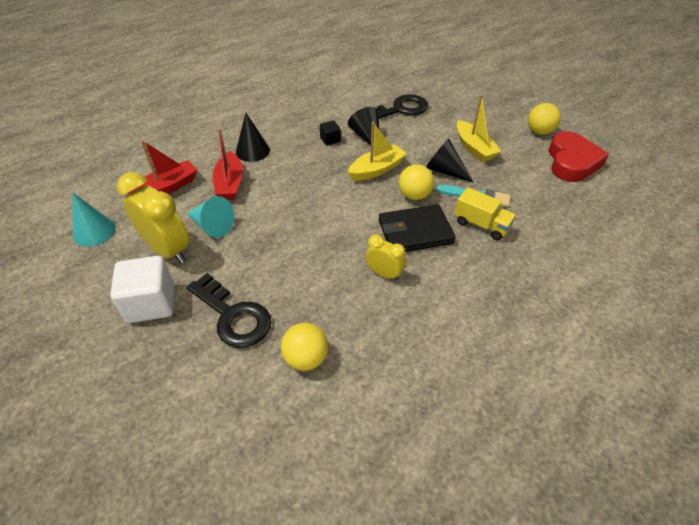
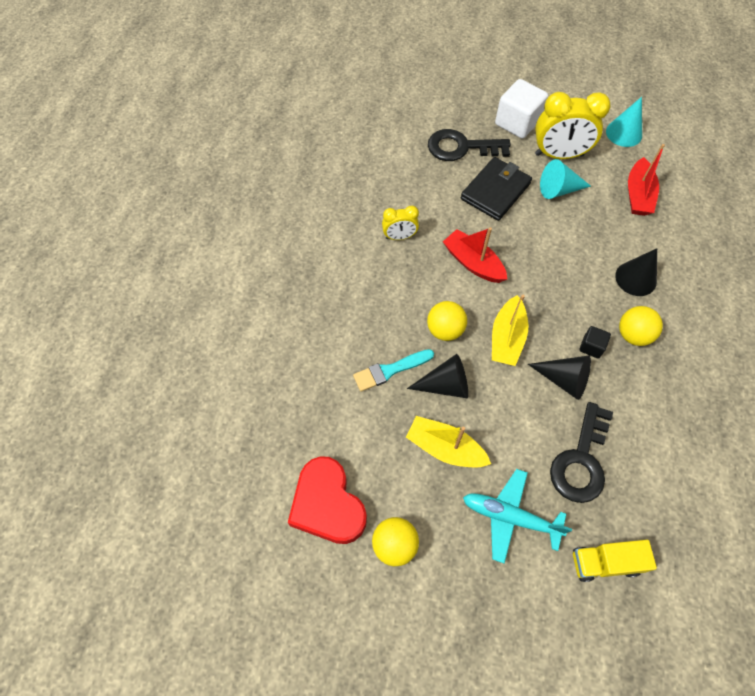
camera: 140 degrees right, 15 degrees up
(230, 184) = (601, 231): red boat -> red boat (473, 263)
(306, 358) = (393, 154): yellow ball -> yellow ball (633, 335)
(415, 232) = (410, 289): black wallet -> black wallet (495, 191)
(463, 112) = (510, 517): none -> turquoise plane
(481, 225) = (362, 336): yellow truck -> yellow truck (605, 562)

